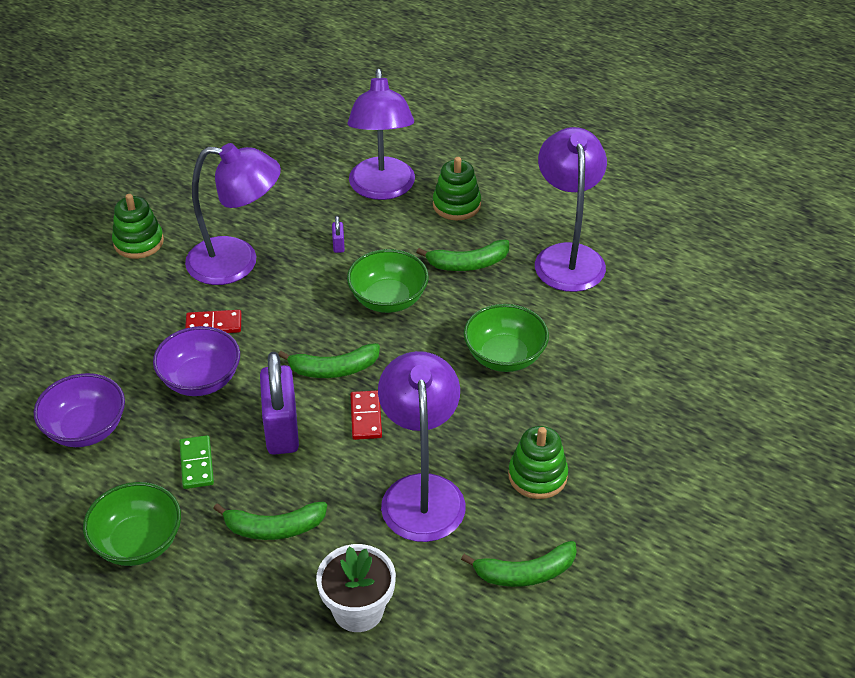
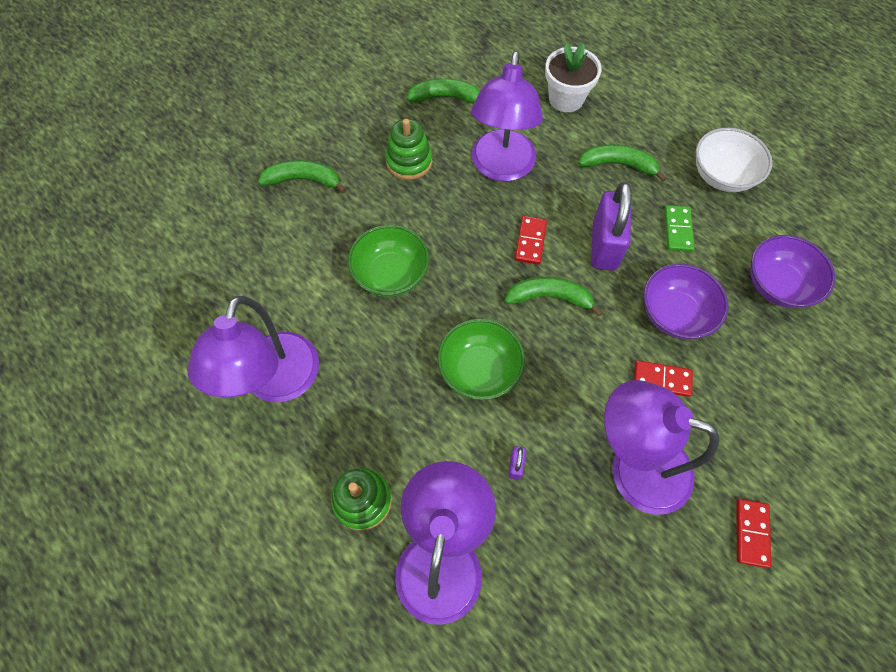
camera: 165 degrees left, 20 degrees up
(138, 242) = (751, 533): green stacking toy -> red domino
(138, 542) = (722, 175): green bowl -> white bowl
(468, 264) = (383, 399): green banana -> green banana (304, 180)

